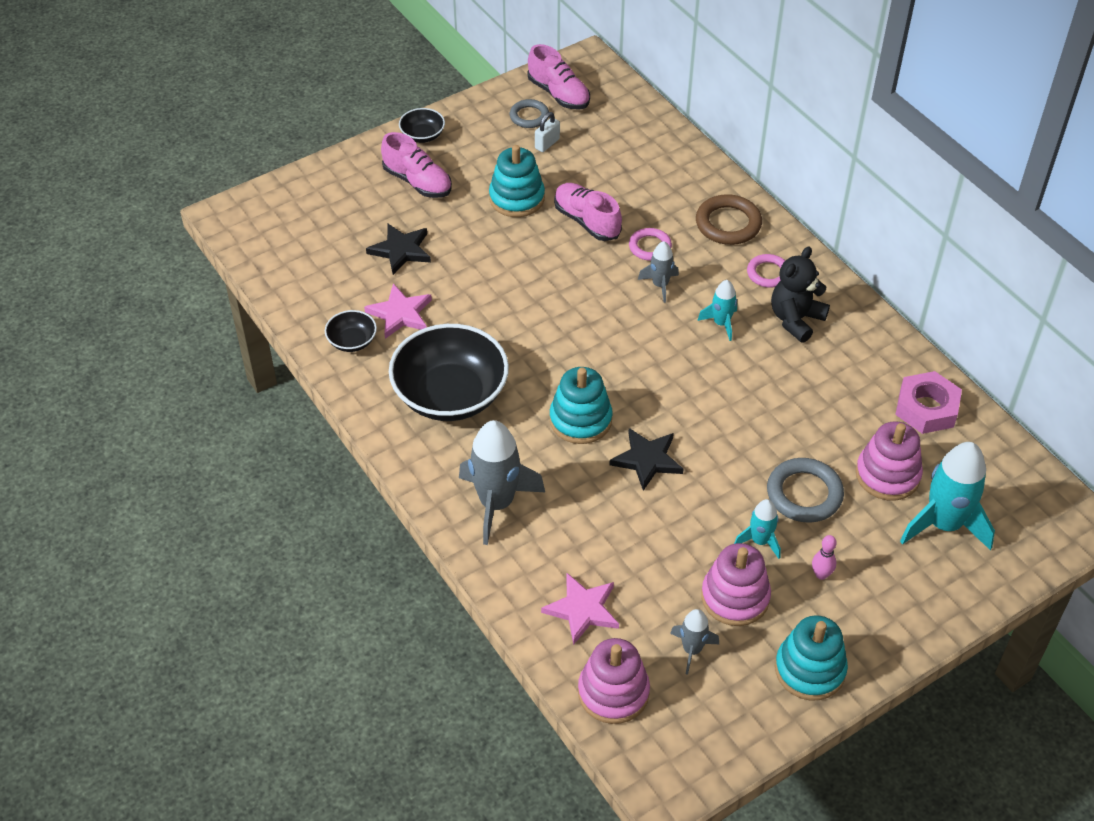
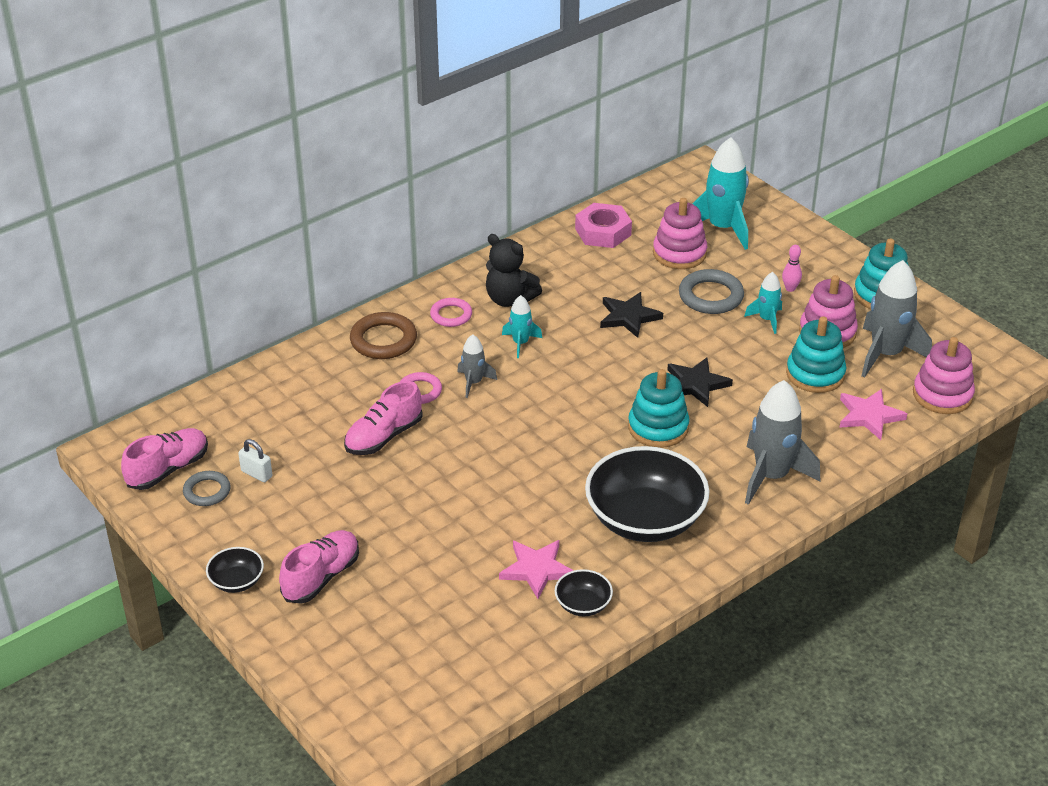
camera: 95 degrees left, 10 degrees down
(401, 250) = (438, 579): black star -> black star (628, 317)
(517, 198) = (348, 492): turquoise stacking toy -> turquoise stacking toy (815, 374)
(692, 650) = (886, 354): grey rocket -> grey rocket, size x1.91

